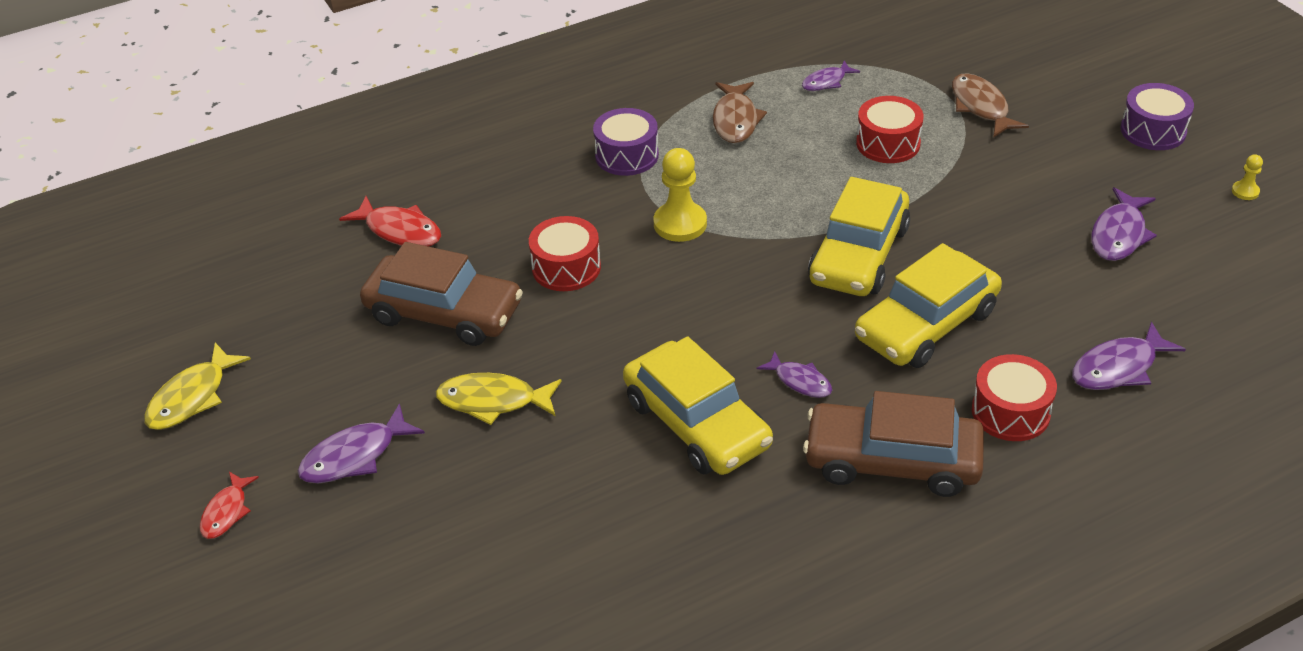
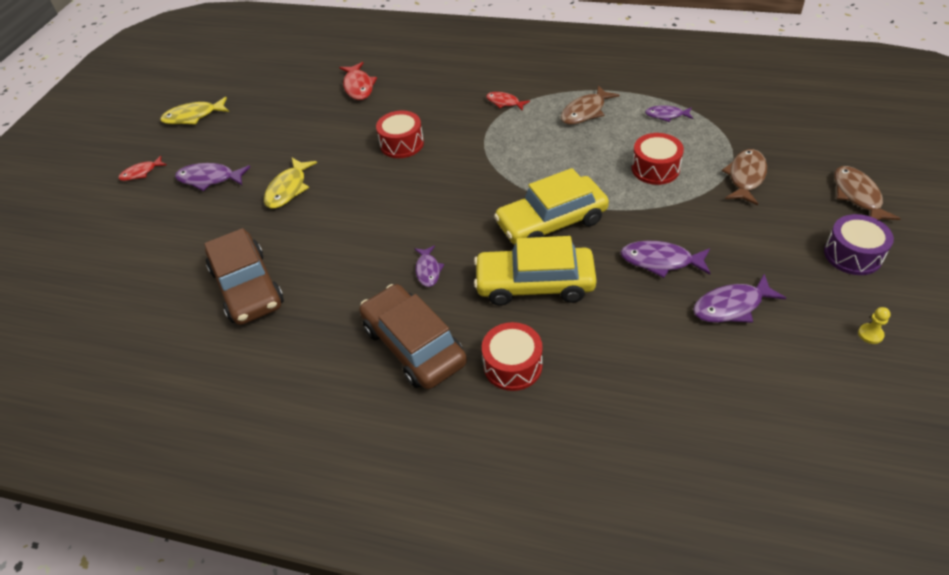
camera: 45 degrees right, 5 degrees up
(444, 313) = (325, 135): brown car -> brown car (247, 287)
(493, 401) = (288, 189): yellow fish -> yellow fish turned 120 degrees counterclockwise
(627, 155) = (504, 102): purple drum -> red fish
(680, 224) = (482, 152): yellow pawn -> none
(696, 423) = (353, 258): yellow car -> none
(1093, 74) = (857, 196): none -> brown fish
(1118, 368) = (614, 387): purple fish -> purple fish (660, 261)

